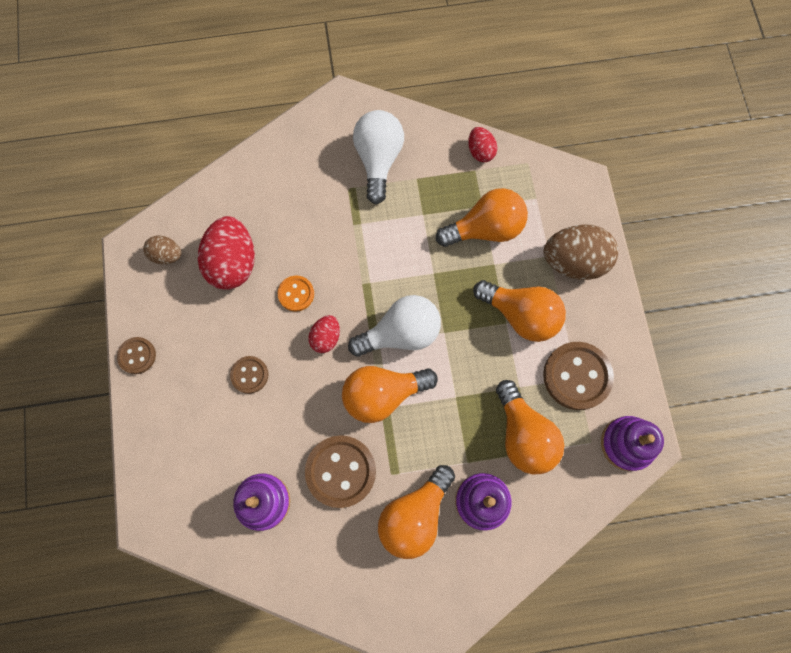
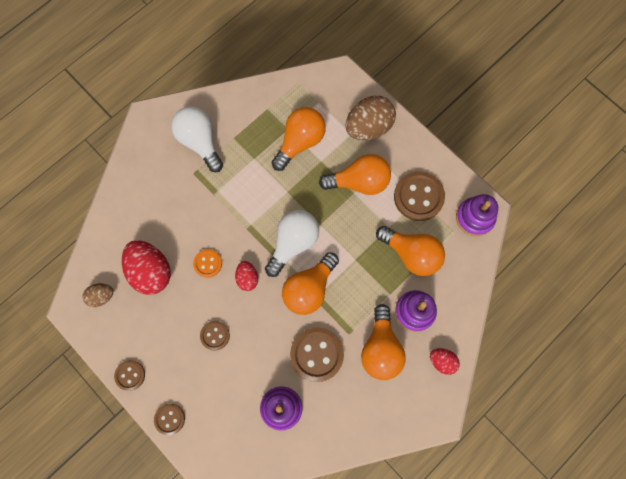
camera: 35 degrees left, 0 degrees up
(143, 429) = (169, 419): none -> brown button
(480, 151) = (262, 94): red egg -> red egg (442, 361)

